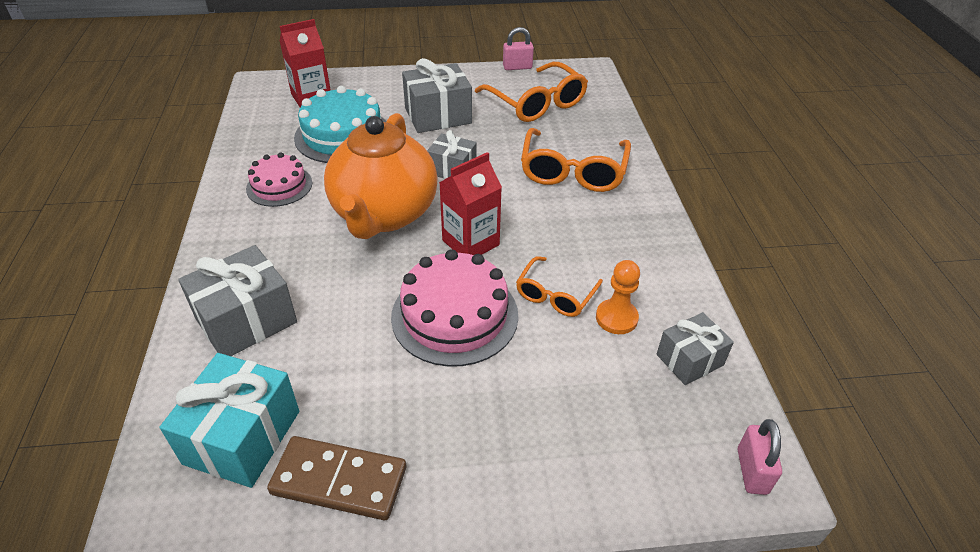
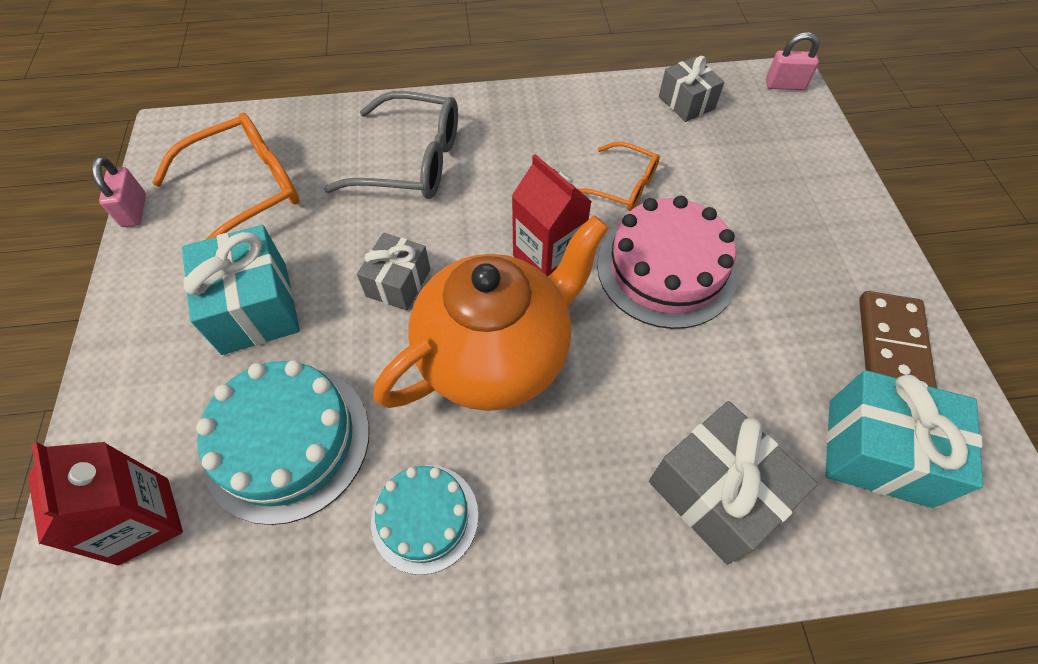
camera: 90 degrees left, 15 degrees up
(279, 186) = (425, 517): pink cake -> turquoise cake
(384, 214) = (496, 356): orange teapot -> orange teapot turned 45 degrees counterclockwise
(438, 116) = (255, 308): grey gift -> turquoise gift
(573, 171) = (412, 161): orange glasses -> grey glasses
(616, 318) = (646, 143): orange pawn -> none

